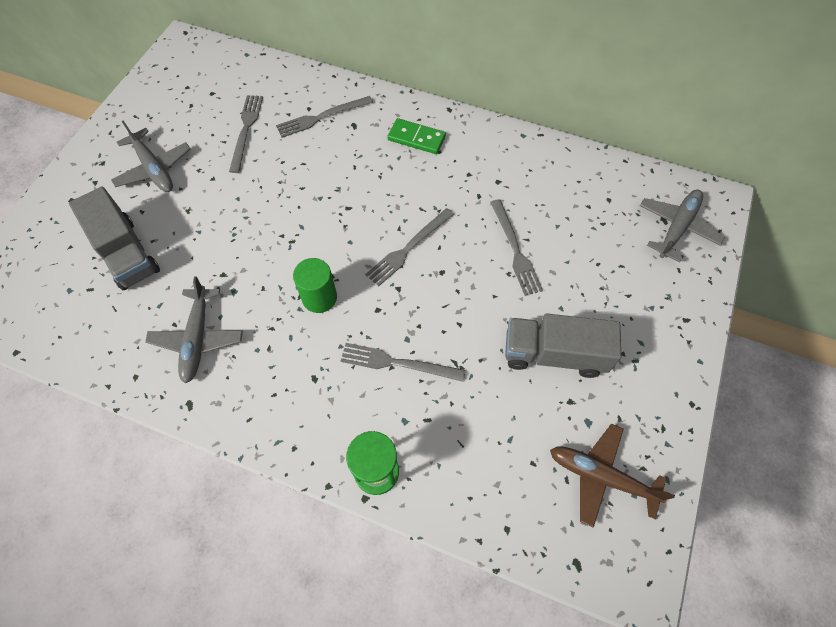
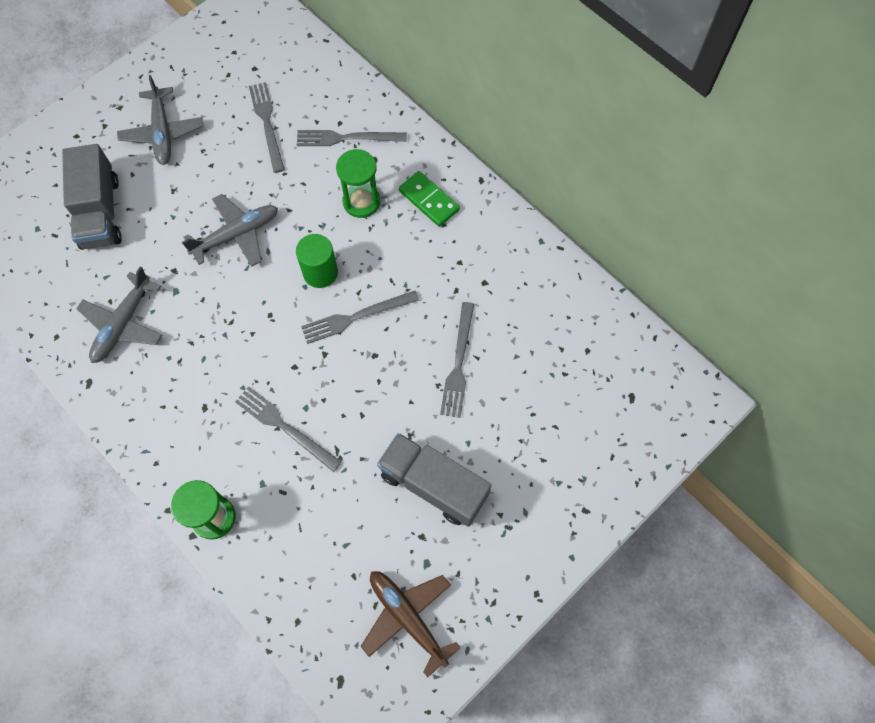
camera: 25 degrees right, 5 degrees up
(246, 130) = (267, 124): grey fork -> grey fork turned 45 degrees counterclockwise
(319, 297) = (248, 331): green cylinder -> green cylinder (320, 272)
(361, 159) = (361, 202): none -> green hourglass
(676, 228) = (639, 412): grey plane -> grey plane (236, 235)

